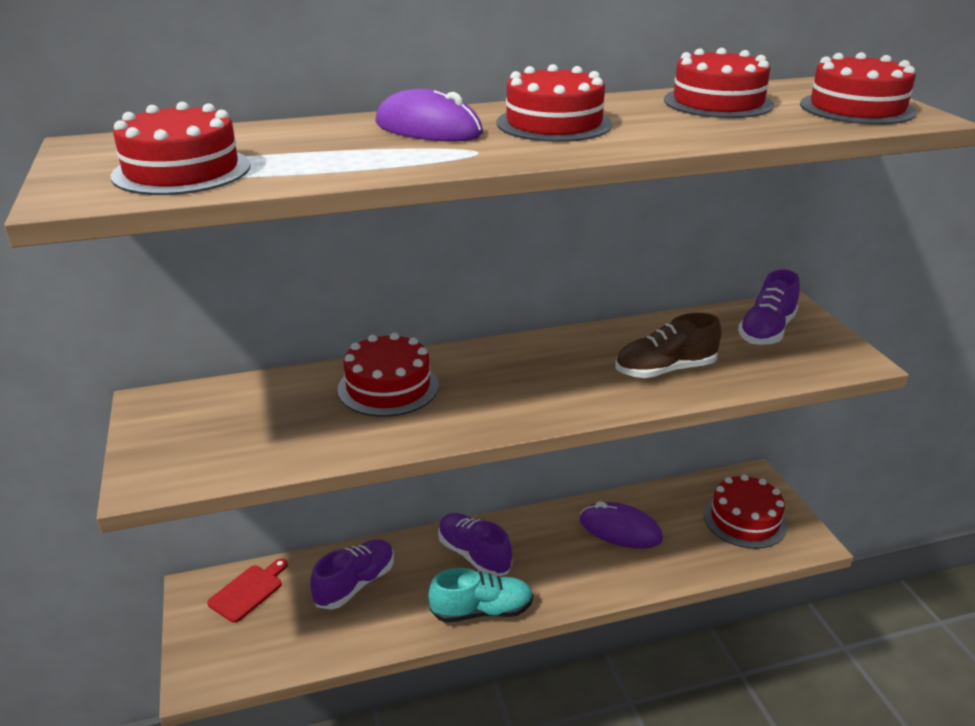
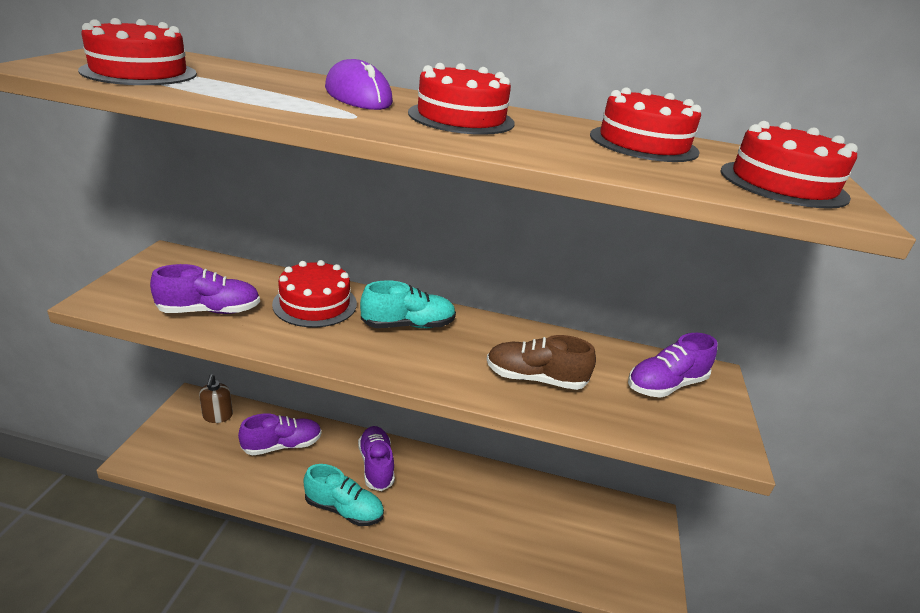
camera: 25 degrees right, 0 degrees up
(248, 591) = (217, 416): red cutting board -> brown soap dispenser
(288, 439) = (210, 310): none -> purple shoe
(503, 370) = (408, 325): none -> turquoise shoe
(620, 529) = (499, 502): purple mouse -> none
(745, 519) = (612, 547): red cake -> none

